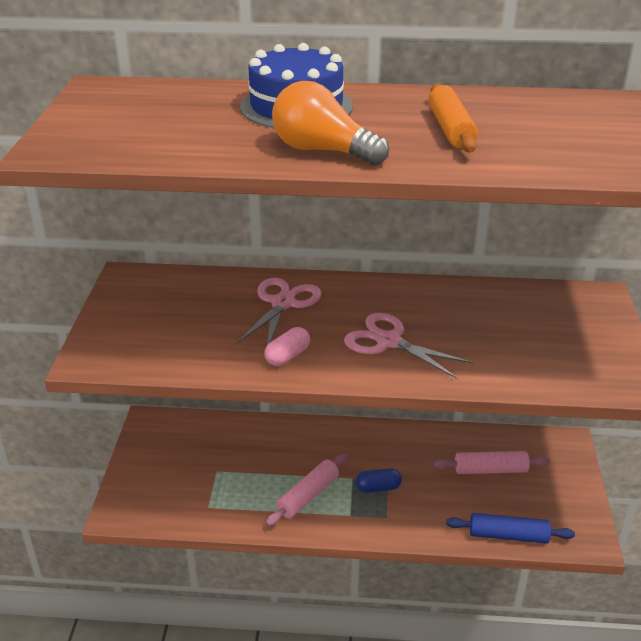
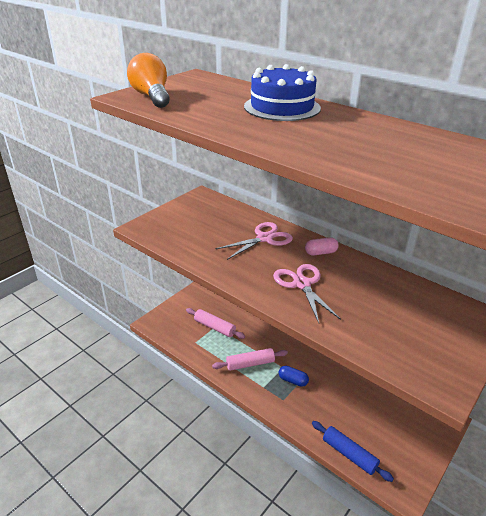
camera: 35 degrees right, 0 degrees up
(287, 356) = (235, 267): pink capsule -> pink capsule (320, 252)
(323, 151) = (257, 132): orange light bulb -> orange light bulb (152, 97)
(450, 129) = (359, 142): orange rolling pin -> none
(490, 469) = (373, 408): pink rolling pin -> pink rolling pin (214, 327)

